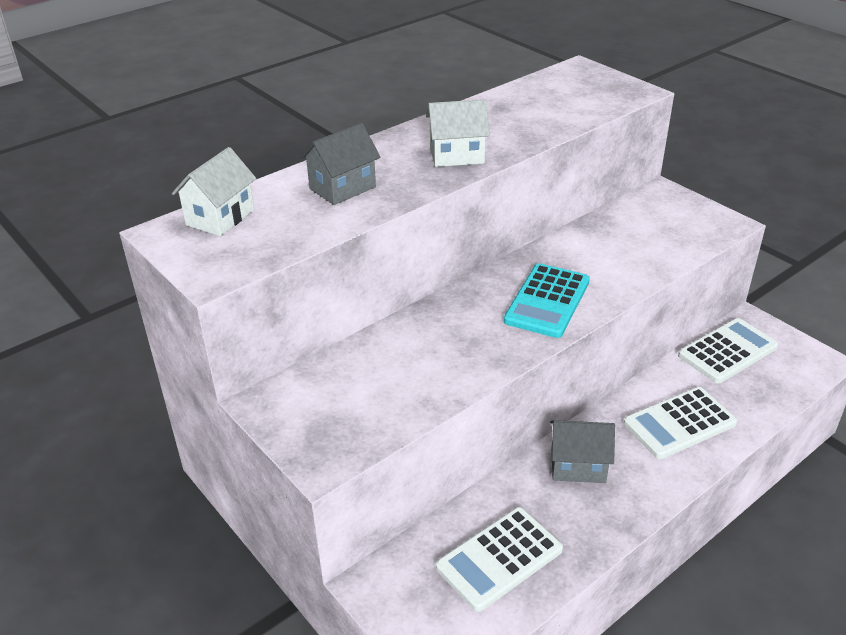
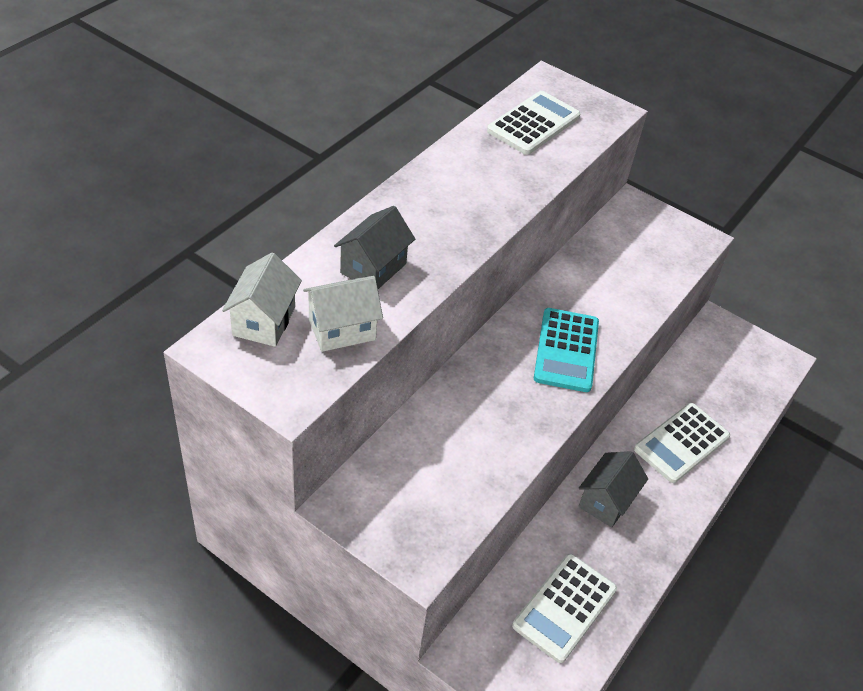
camera: 20 degrees left, 10 degrees up
(456, 155) = (470, 213): white house -> white house (342, 329)
(578, 466) = (606, 501): grey house -> grey house turned 45 degrees counterclockwise
(727, 351) = (704, 359): white calculator -> white calculator (533, 124)

